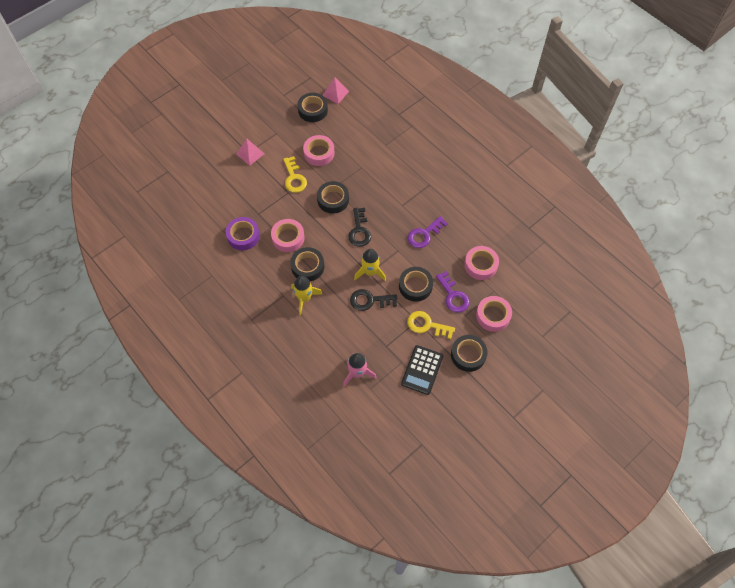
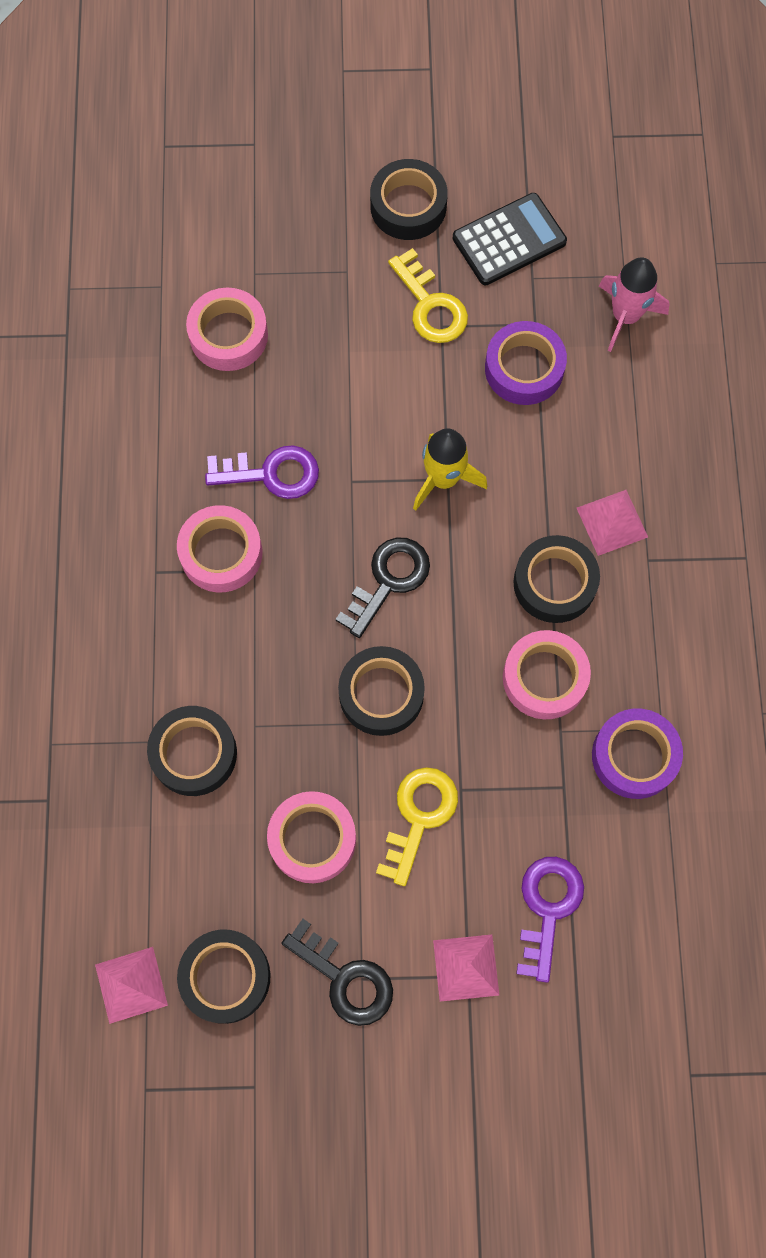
camera: 140 degrees left, 10 degrees up
(304, 298) = (612, 522): yellow rocket -> pink pyramid
(369, 300) = (492, 425): black key -> black key (345, 979)
(376, 327) = (524, 368): none -> purple tape
(415, 286) = (384, 388): black tape -> black tape (194, 753)
(453, 296) = (334, 319): purple key -> purple key (548, 908)
(493, 316) = (300, 235): pink tape -> pink tape (221, 553)

